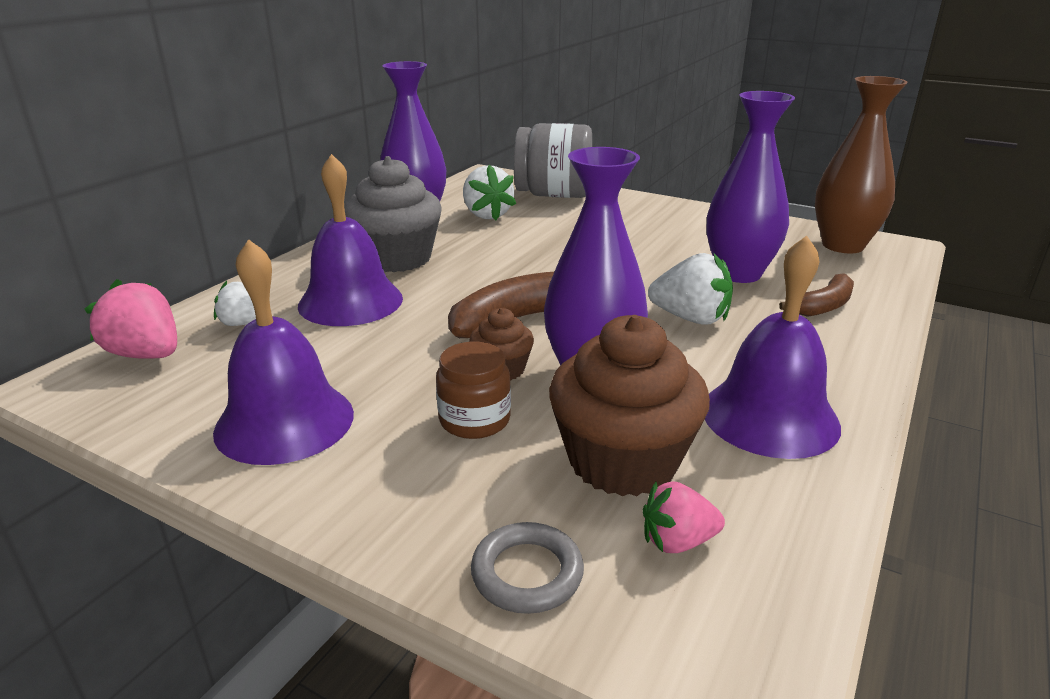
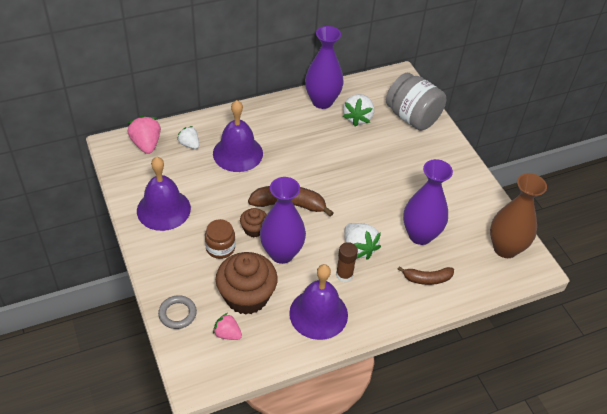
camera: 35 degrees right, 20 degrees up
(397, 258) = (282, 132): grey cupcake -> none
(722, 353) = (344, 275): none -> brown glue stick

